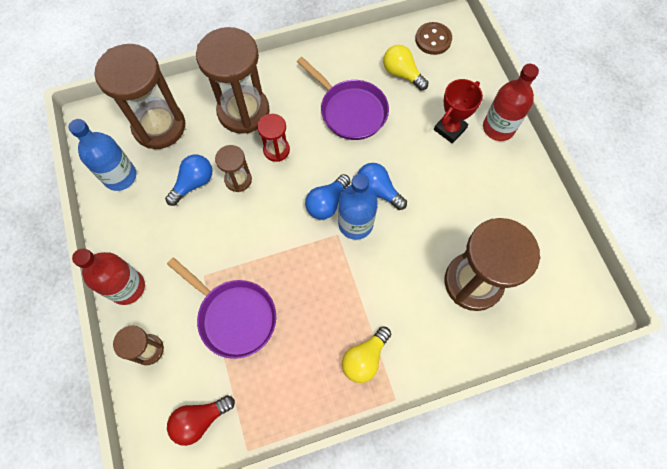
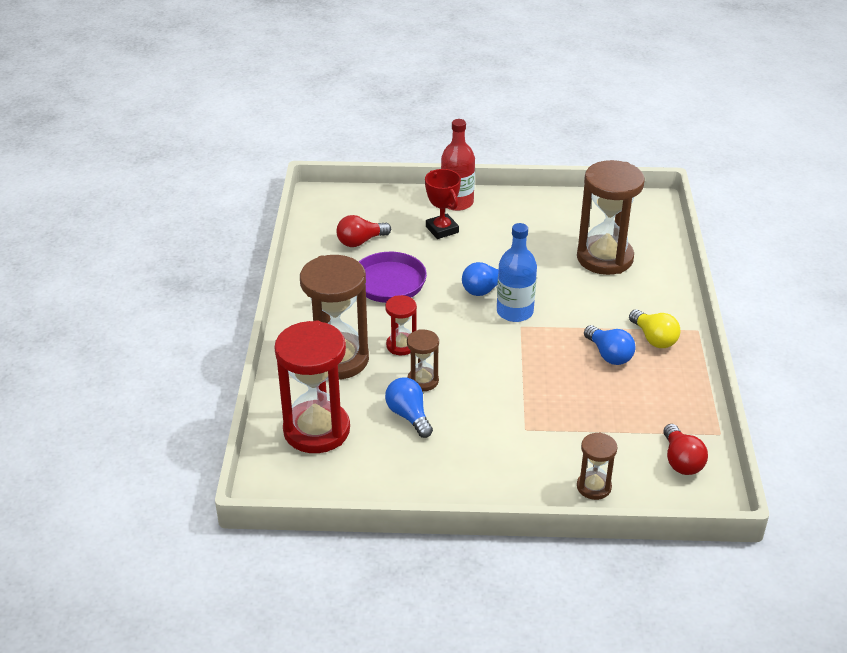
camera: 70 degrees left, 30 degrees down
(120, 176) = (367, 475): blue bottle -> none
(127, 287) = (514, 492): red bottle -> none
(159, 126) = (316, 430): brown hourglass -> red hourglass
(234, 316) = (580, 415): purple pan -> none
(327, 203) = (482, 325): blue light bulb -> blue light bulb (609, 355)
(402, 74) = (360, 241): yellow light bulb -> red light bulb
(433, 40) = (332, 212): brown button -> none

